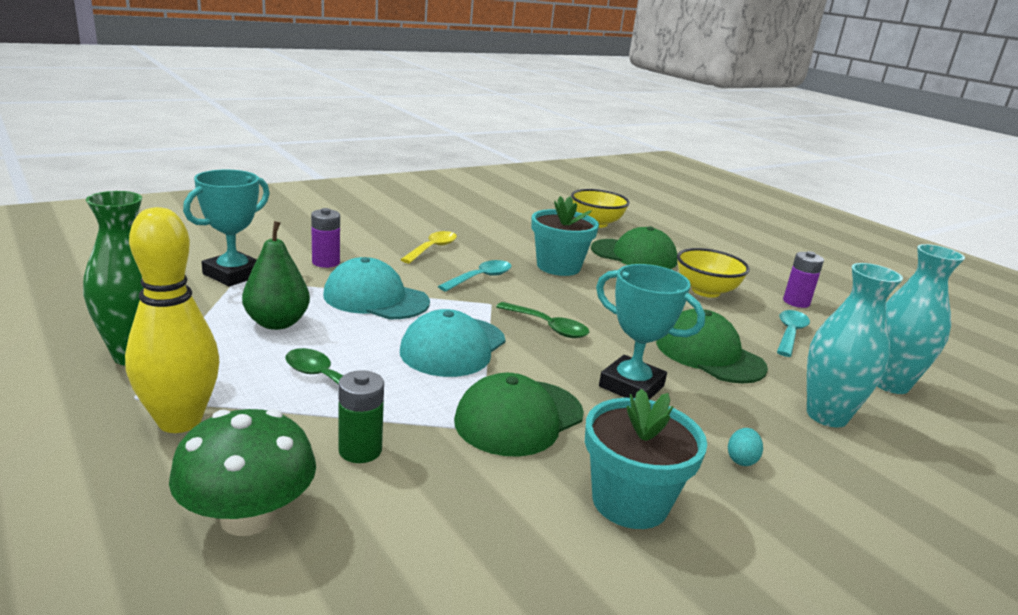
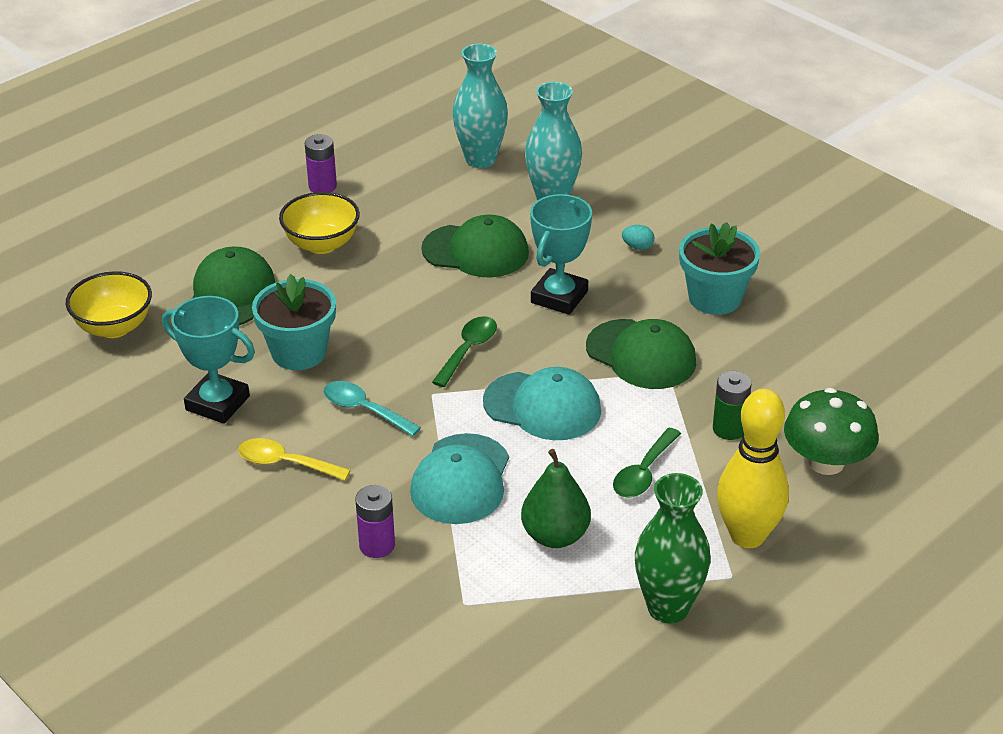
camera: 95 degrees left, 15 degrees up
(233, 274) = (452, 612): turquoise trophy -> turquoise trophy (217, 403)
(709, 354) = (476, 251): green cap -> green cap turned 120 degrees counterclockwise
(790, 333) = (404, 200): turquoise spoon -> none

